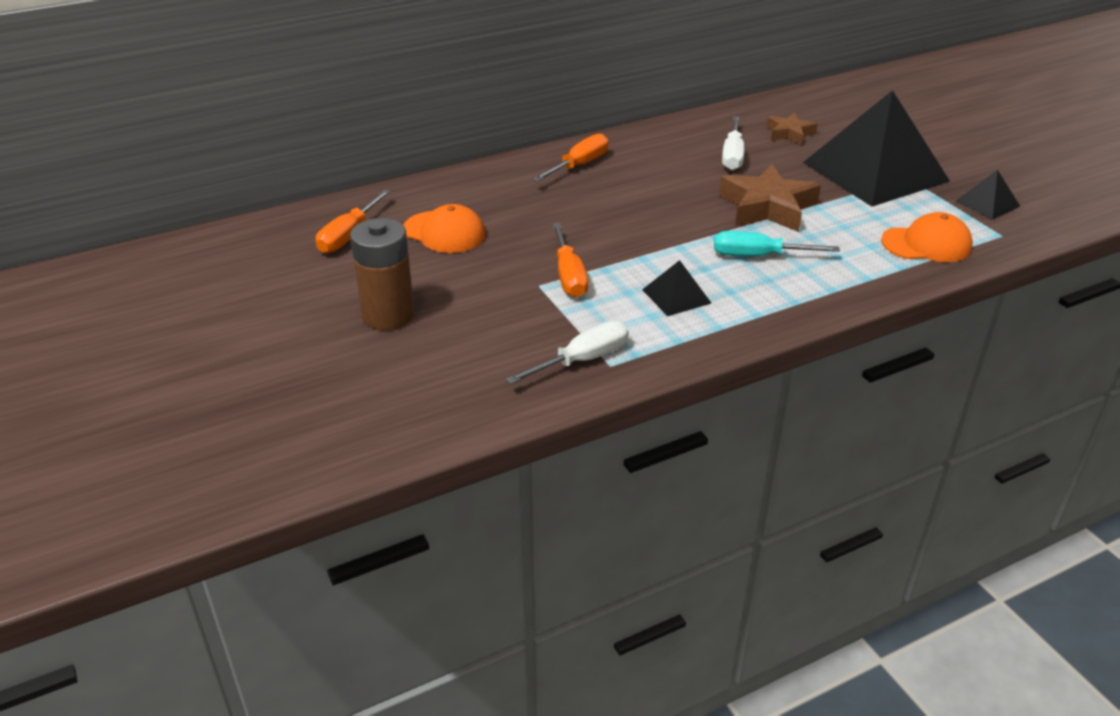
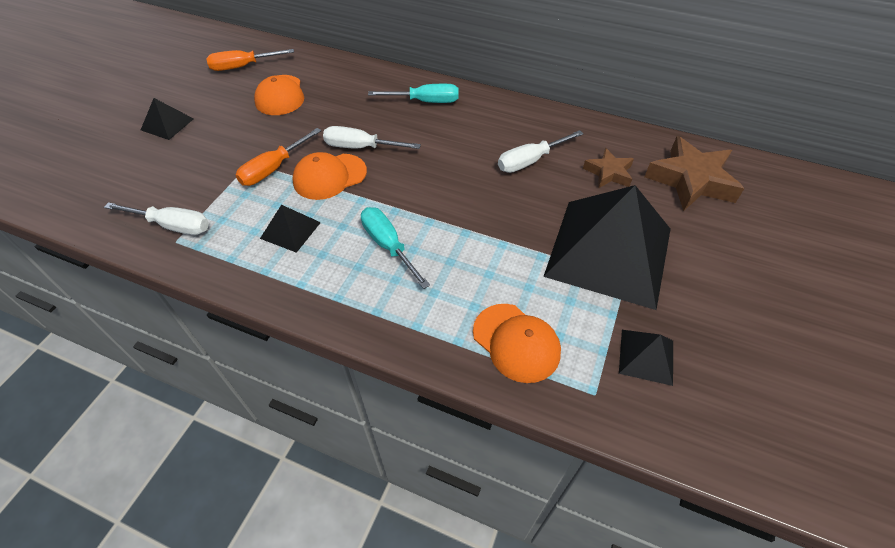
camera: 50 degrees right, 15 degrees up
(388, 315) = (167, 124): brown battery -> black pyramid
(579, 165) = (426, 101): orange screwdriver -> turquoise screwdriver
(601, 221) = (360, 147): none -> white screwdriver
(624, 251) = (329, 176): none -> orange cap
(767, 207) = (470, 216): brown star -> brown star (691, 180)

